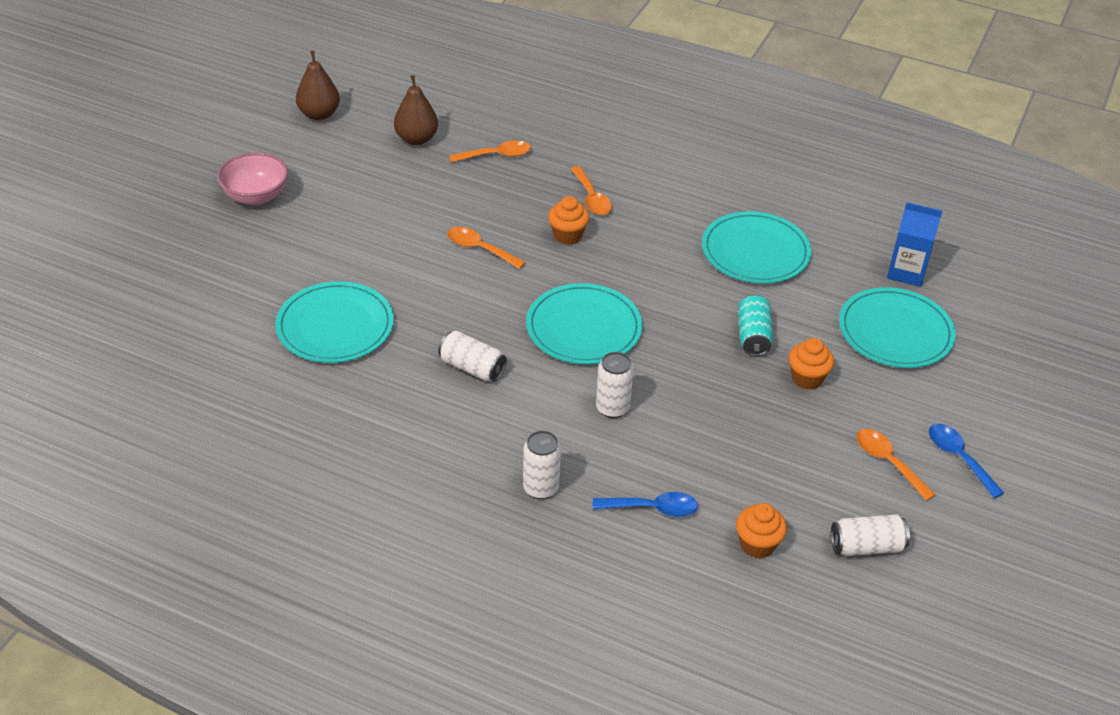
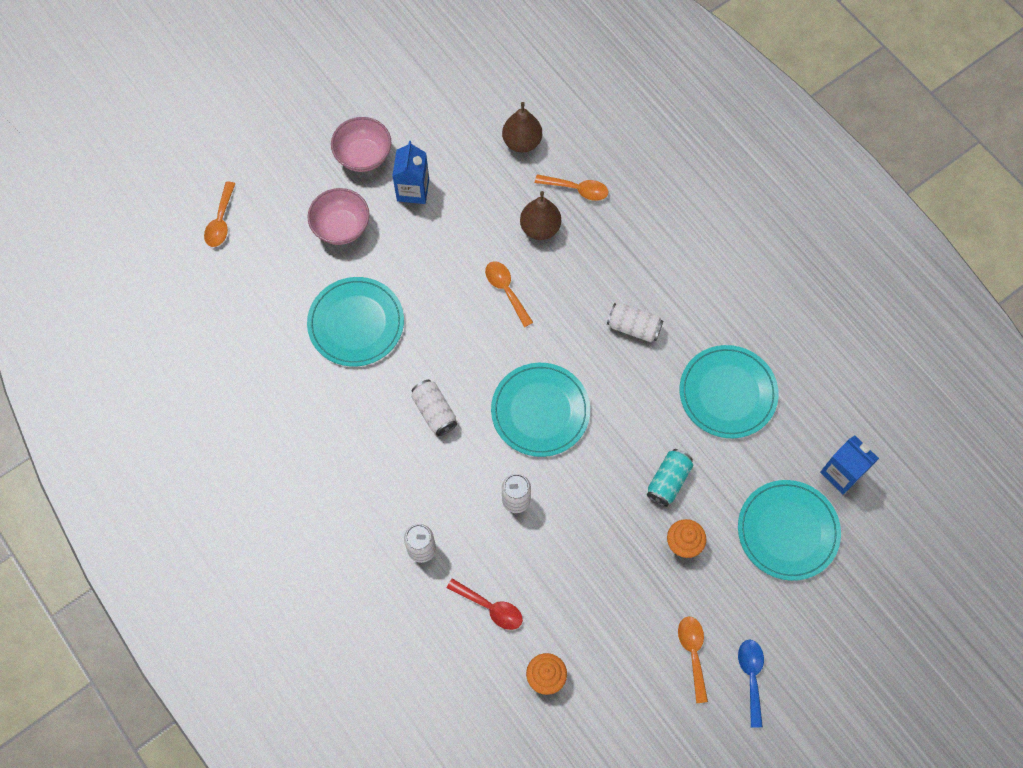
camera: 30 degrees right, 25 degrees up
(267, 256) = (341, 227): none -> pink bowl
(319, 114) = (458, 79): brown pear -> brown pear (540, 228)
(327, 205) = (413, 190): none -> blue carton
(567, 235) = (584, 306): orange cupcake -> none
(591, 198) = (627, 273): orange spoon -> orange spoon (221, 221)
(652, 508) = (490, 607): blue spoon -> red spoon
(866, 546) = (624, 719): white can -> white can (633, 327)

